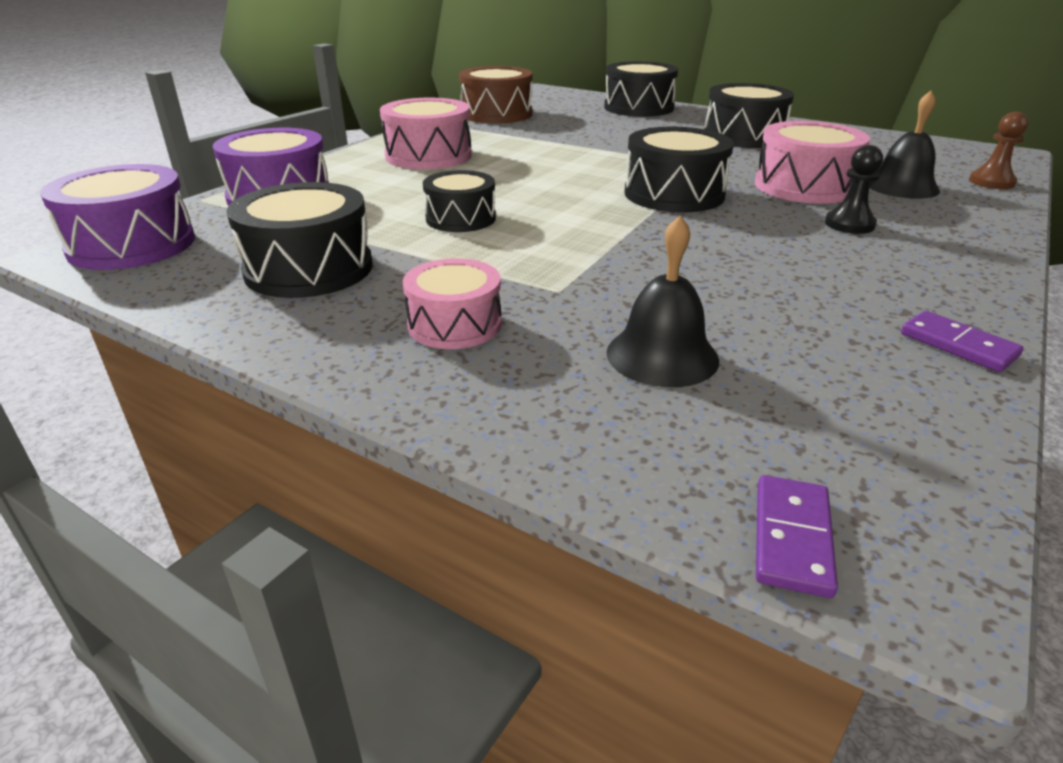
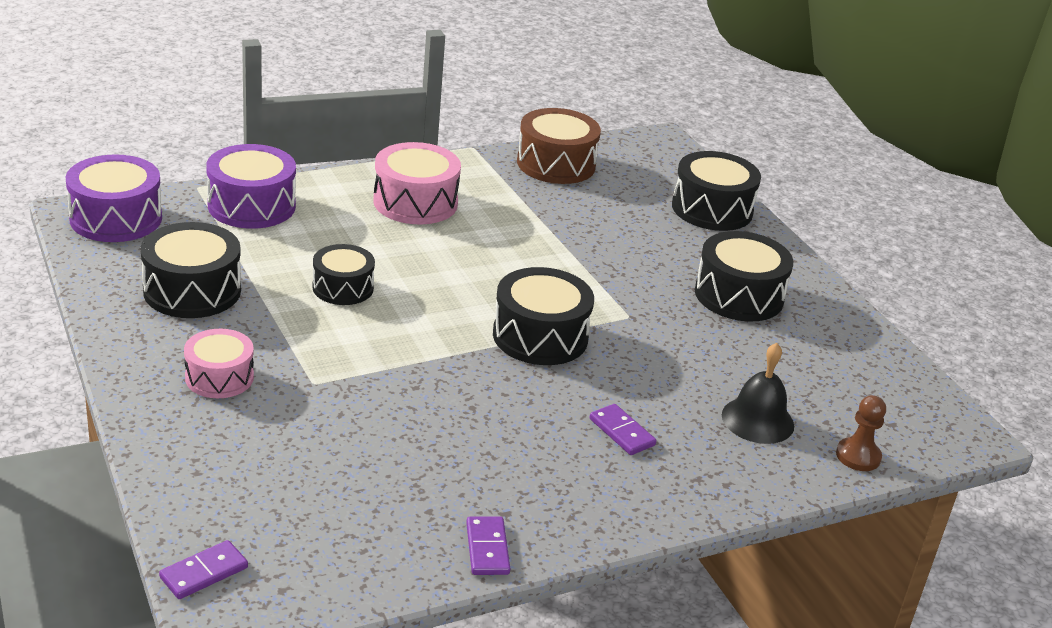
camera: 30 degrees right, 0 degrees up
(662, 355) = (300, 458): black bell -> none
(804, 186) = (667, 379): pink drum -> none
(849, 224) = (621, 432): black pawn -> purple domino

